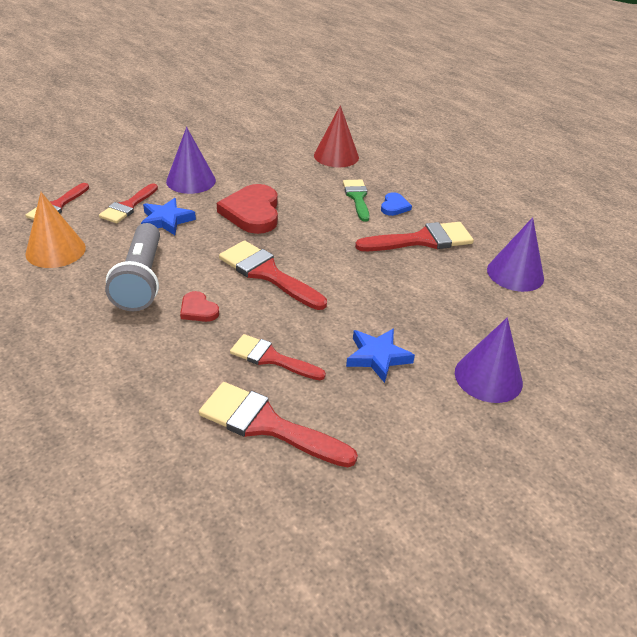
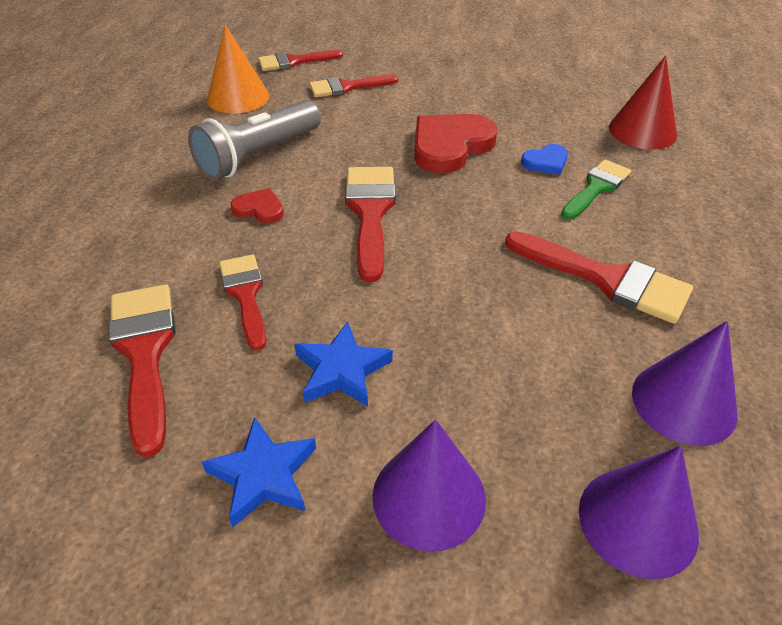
camera: 50 degrees right, 5 degrees up
(166, 220) = (359, 115): blue star -> blue star (263, 475)
(191, 181) = (438, 88): purple cone -> purple cone (638, 521)
(198, 310) = (259, 209): red heart -> red heart turned 105 degrees clockwise
(394, 206) = (631, 221): blue heart -> blue heart (546, 162)

